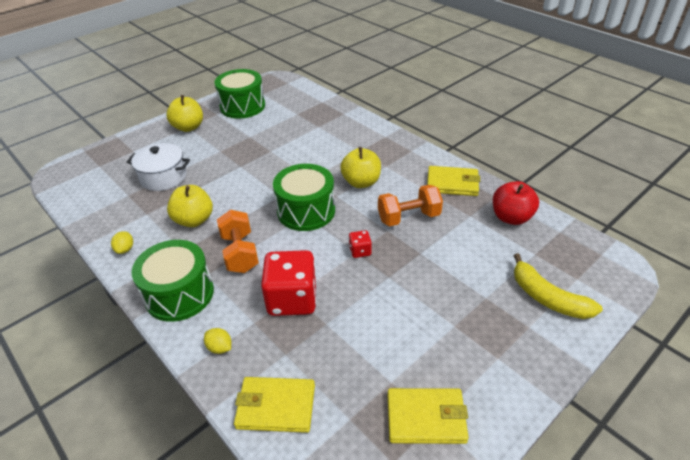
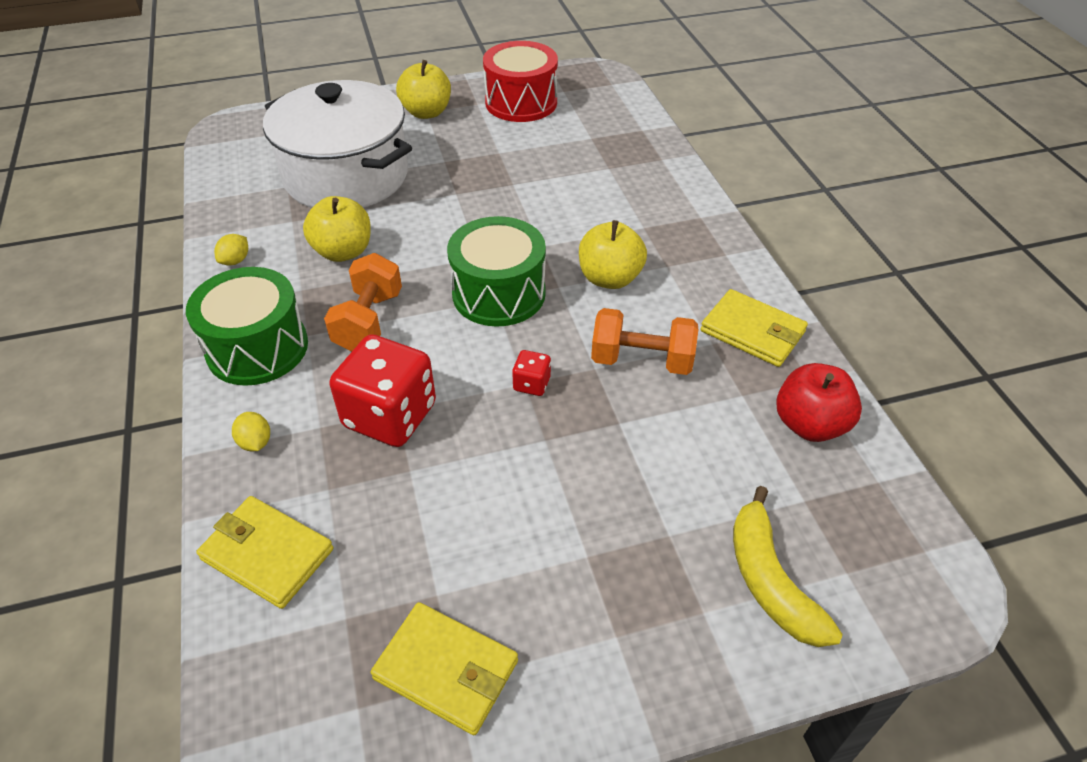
camera: 25 degrees right, 5 degrees up
(163, 177) = (346, 176): white pot -> white pot, size x1.80
(242, 106) = (521, 102): green drum -> red drum

